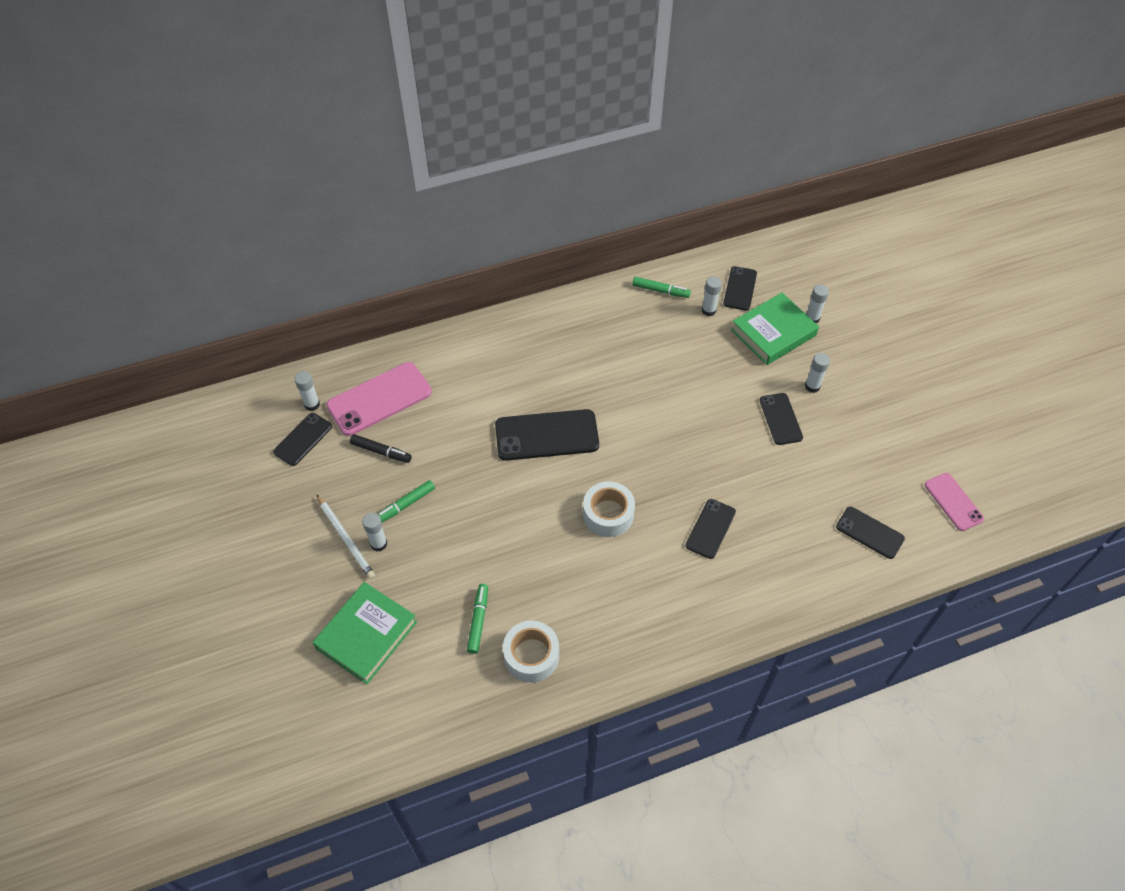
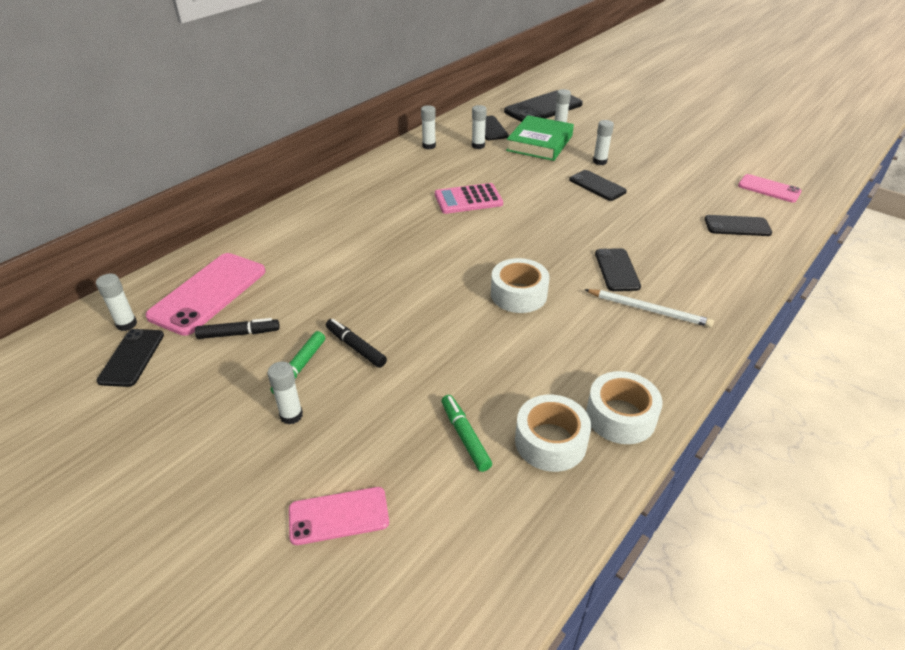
camera: 30 degrees left, 15 degrees down
(346, 538) = (245, 427): white pencil -> white pencil (649, 310)
(366, 635) = (338, 516): green book -> pink phone
(453, 505) = (356, 347): none -> black marker
(547, 435) = (409, 261): black phone -> black phone (543, 108)
(595, 663) = (620, 416): none -> white tape
(646, 383) = (468, 199): none -> pink calculator
(660, 291) = (429, 146): green marker -> white glue stick

